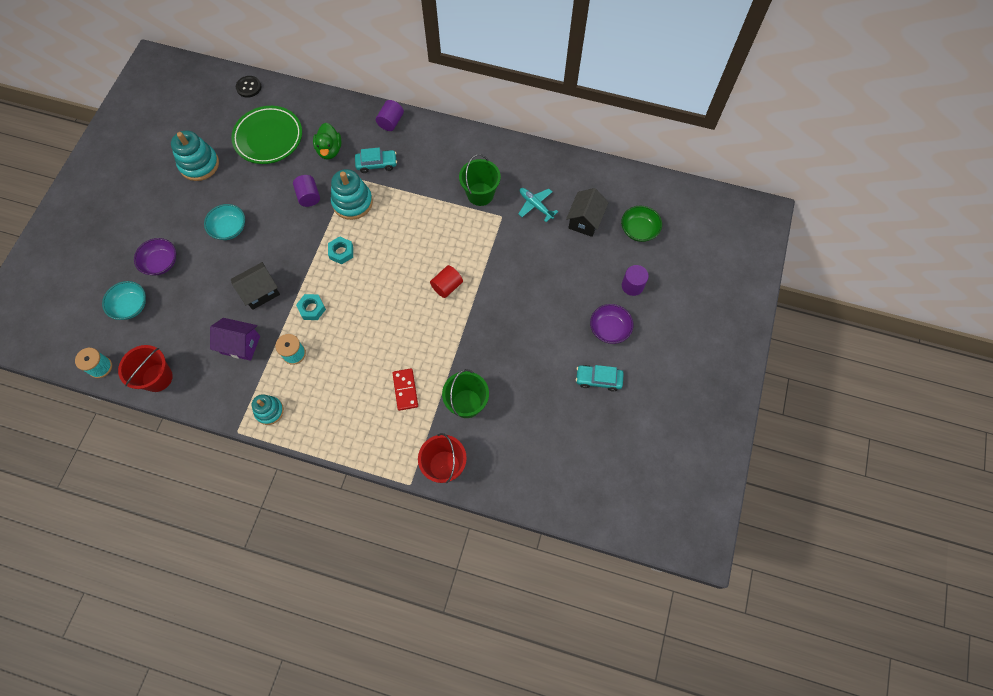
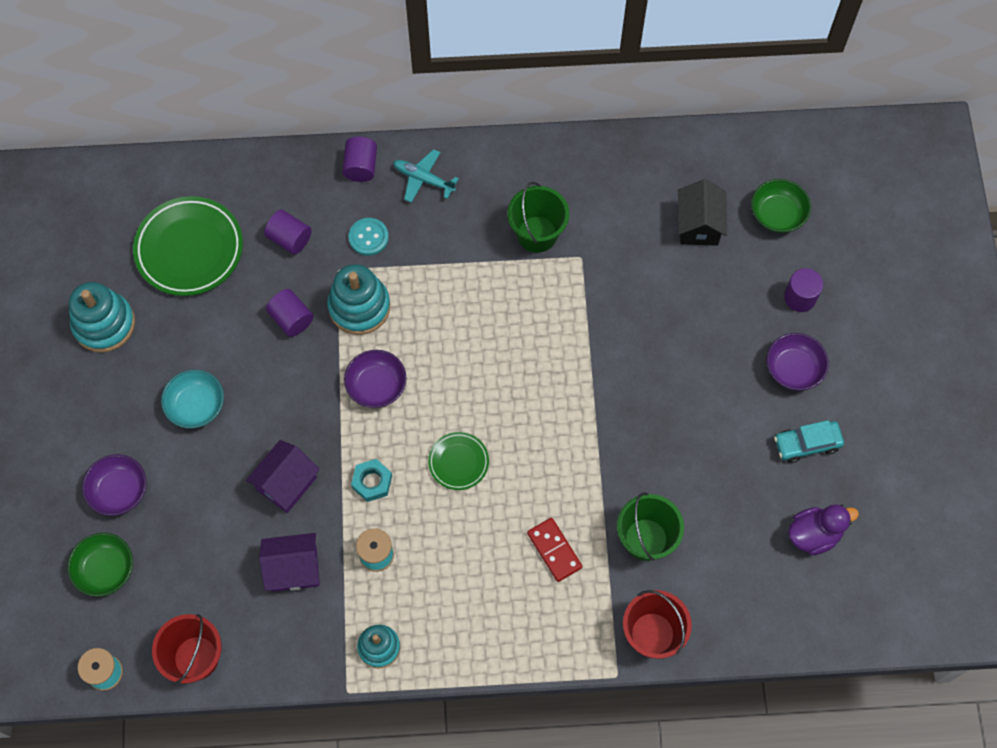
camera: 20 degrees left, 0 degrees up
(131, 306) = (105, 569): turquoise bowl -> green bowl
(249, 87) = (122, 180): black button -> none
(260, 292) = (286, 483): black house -> purple house
(329, 150) = (290, 239): green duck -> purple cylinder
(341, 252) = (376, 386): turquoise nut -> purple bowl
(370, 315) = (458, 462): none -> green plate
(376, 164) = (368, 237): turquoise car -> turquoise button
(447, 286) = (548, 384): red cylinder -> none
(535, 206) = (622, 226): turquoise plane -> turquoise plane (424, 179)
(579, 439) = (814, 534): none -> purple duck

